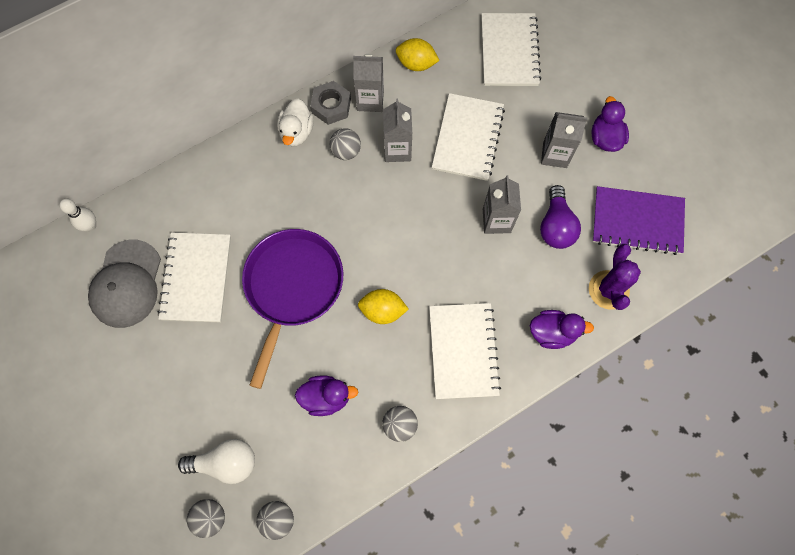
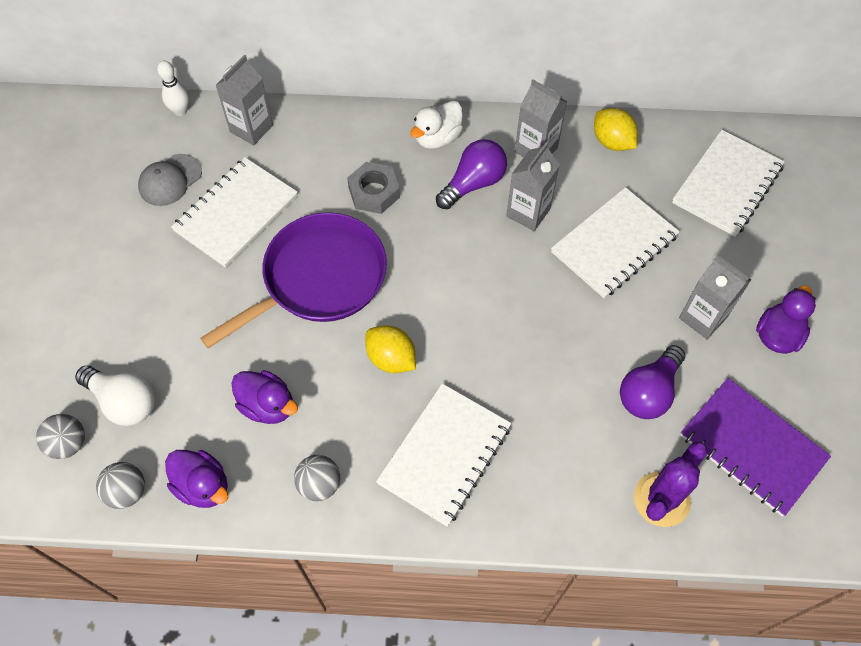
camera: 35 degrees right, 10 degrees down
(126, 284) = (170, 180): grey cap -> grey cap, size x0.63
(331, 106) = (491, 133): grey nut -> grey nut (374, 192)
(346, 151) = (473, 183): grey ball -> purple light bulb
(496, 221) = (583, 345): grey carton -> grey carton (251, 128)
(552, 333) = (560, 502): purple duck -> purple duck (203, 486)

